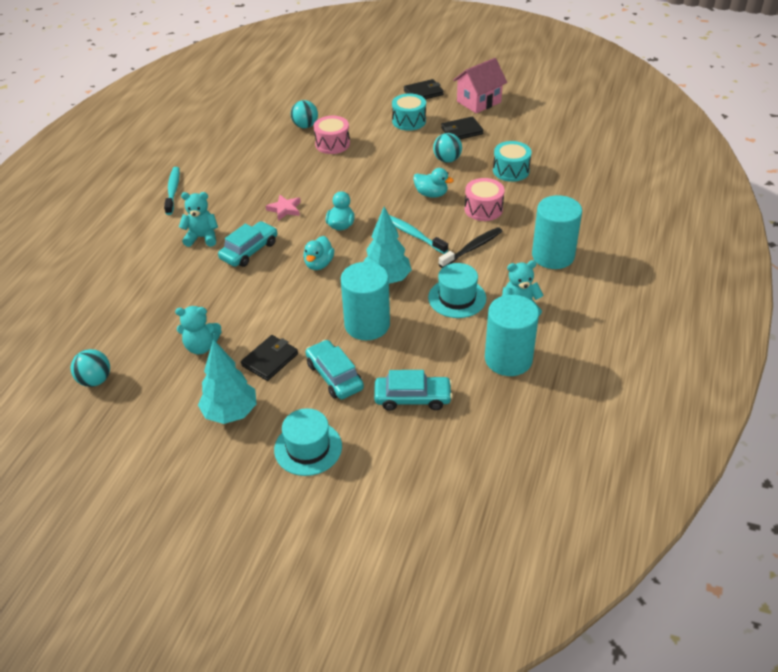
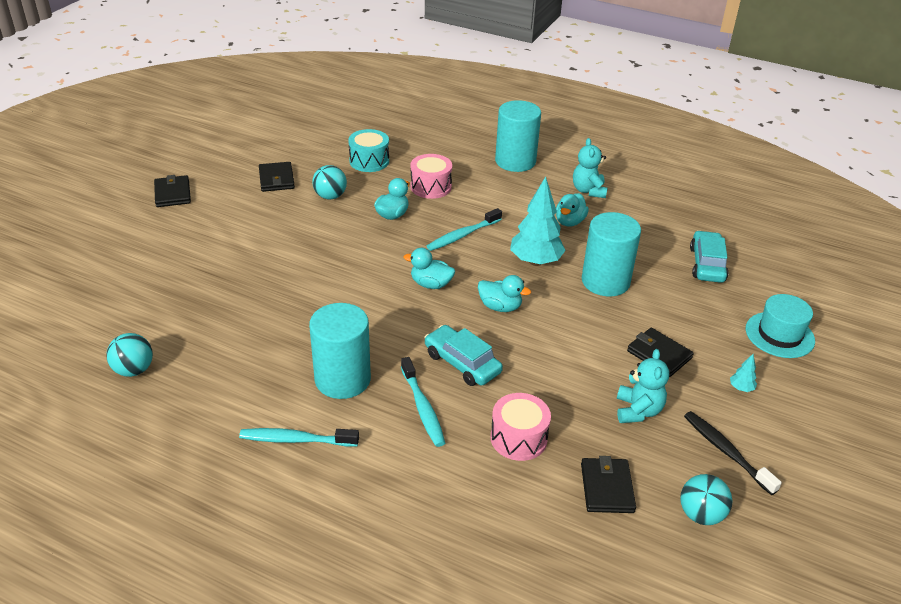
camera: 85 degrees left, 5 degrees down
(124, 330) = (607, 488): none -> black wallet
(202, 237) = (423, 408): turquoise teddy bear -> turquoise toothbrush
(230, 413) = (741, 388): turquoise tree -> turquoise tree, size x0.42
(284, 209) = (383, 327): pink star -> none
(305, 126) = (192, 296): turquoise ball -> turquoise ball (134, 370)
(332, 144) = (251, 276): pink drum -> pink drum (518, 438)
(334, 376) = (681, 310): turquoise car -> none
(409, 121) = (232, 212): turquoise drum -> none
(457, 298) = (569, 222): turquoise hat -> turquoise duck
(472, 248) = (494, 202): black toothbrush -> black toothbrush (726, 451)
(479, 102) = (221, 160): pink house -> none
(508, 359) = (654, 206): turquoise cylinder -> turquoise cylinder (342, 379)

